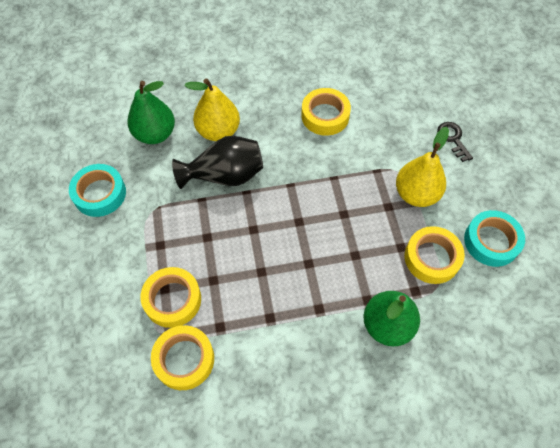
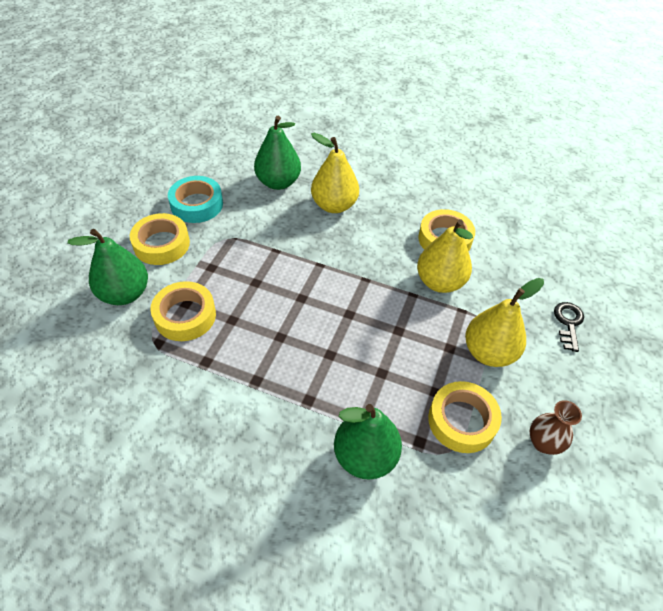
camera: 30 degrees right, 10 degrees down
(105, 311) = (125, 294): none -> green pear
(184, 359) = (154, 370): yellow tape -> yellow tape (161, 244)
(224, 175) = (311, 242): black vase -> none
(346, 155) = (440, 282): none -> yellow pear
(491, 241) = (543, 443): turquoise tape -> brown vase

